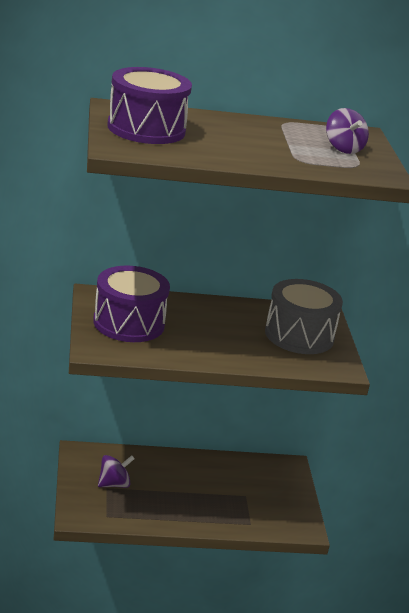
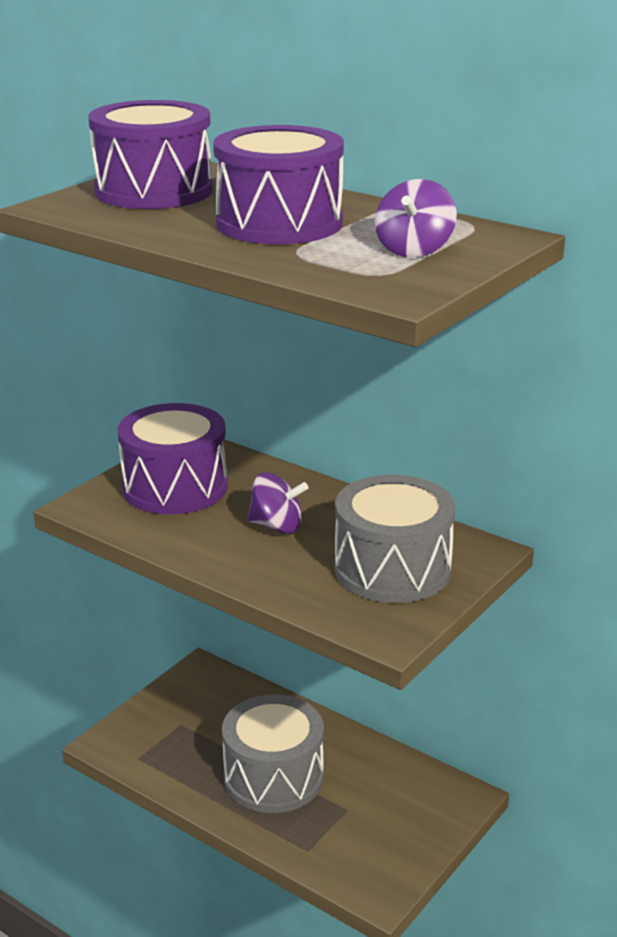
camera: 45 degrees right, 0 degrees up
(114, 484) = (194, 723): purple spinning top -> purple spinning top (277, 526)
(191, 495) = (273, 777): none -> grey drum
(254, 142) = (279, 223): none -> purple drum

